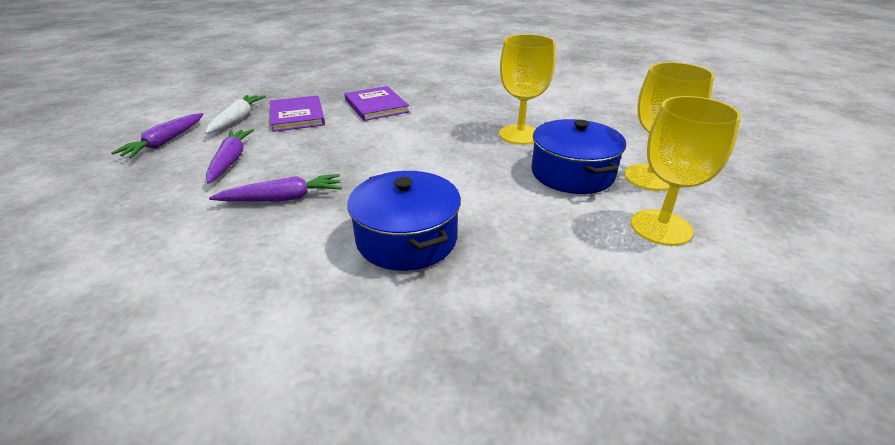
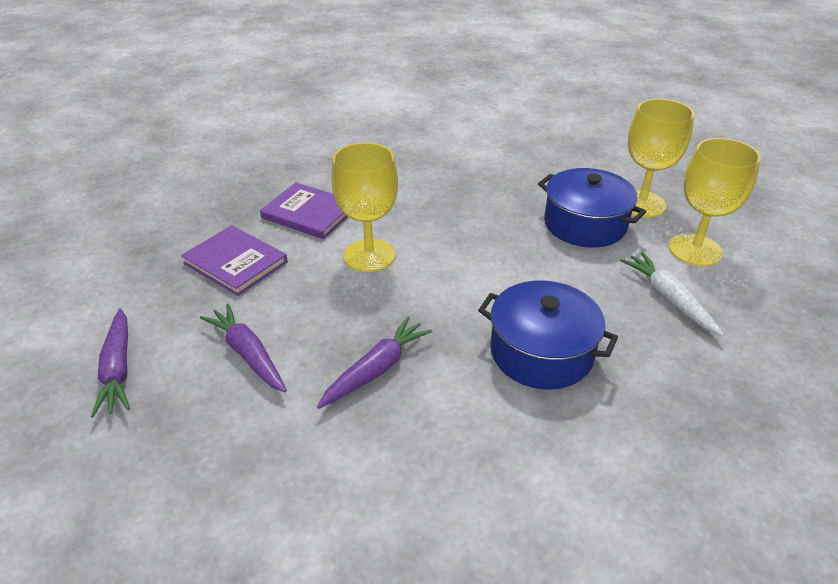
camera: 35 degrees left, 5 degrees up
(237, 119) = (164, 297): white carrot -> white carrot (668, 299)
(520, 135) = (496, 197): yellow goblet -> yellow goblet (369, 255)

